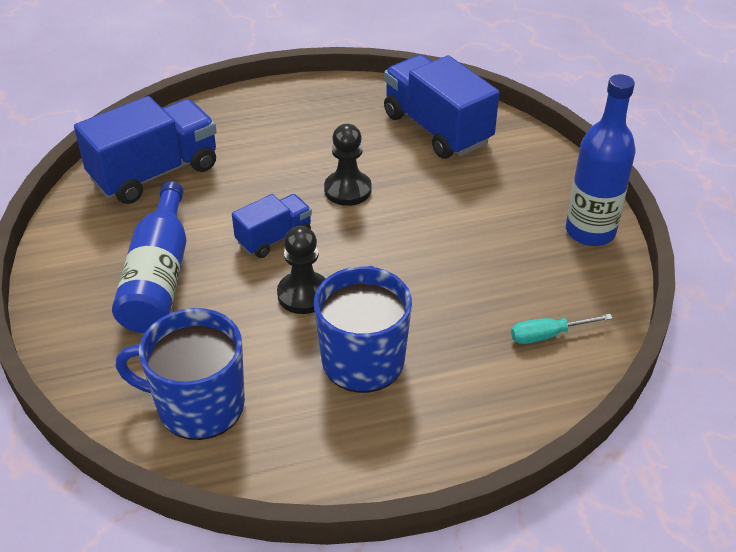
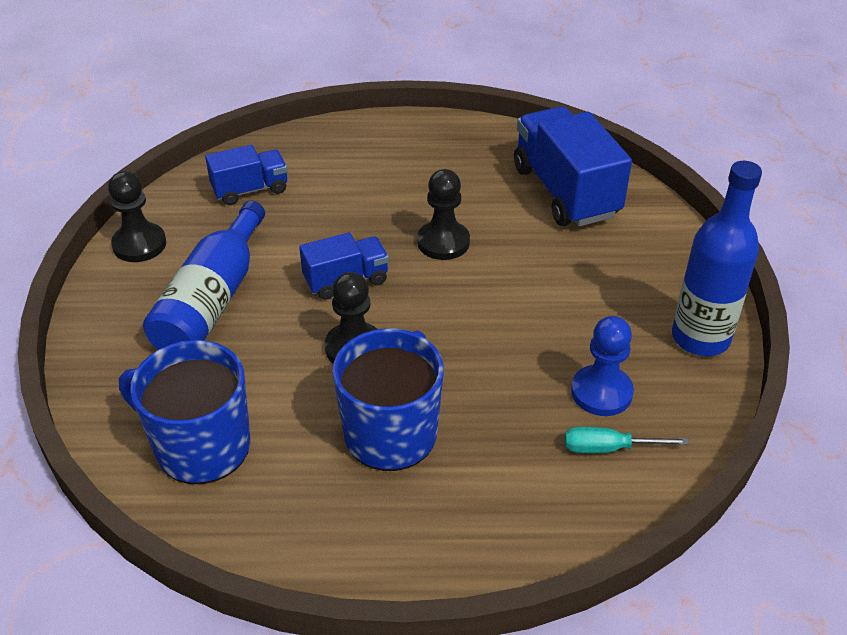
camera: 15 degrees right, 0 degrees up
(69, 240) = (139, 244): none -> black pawn
(155, 173) = (250, 190): blue truck -> blue truck, size x0.56
(526, 291) = (601, 392): none -> blue pawn

